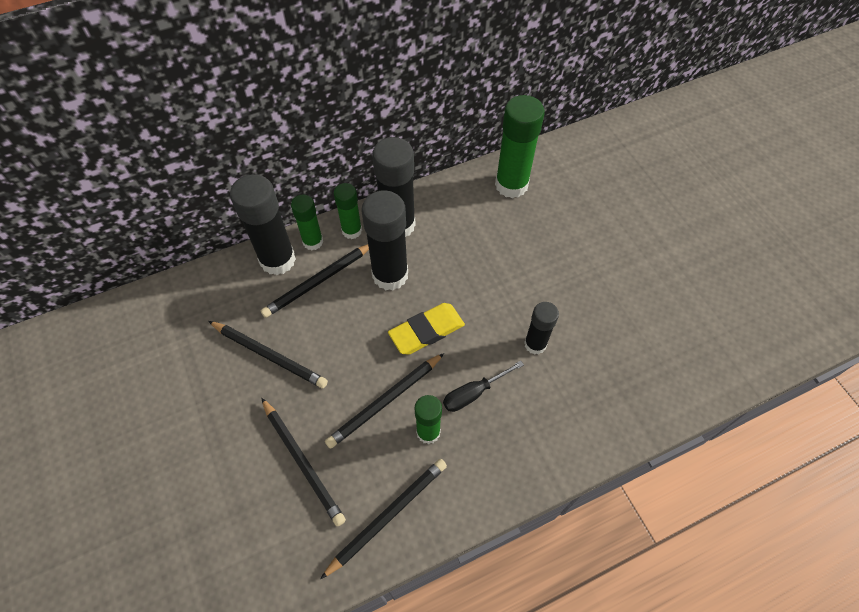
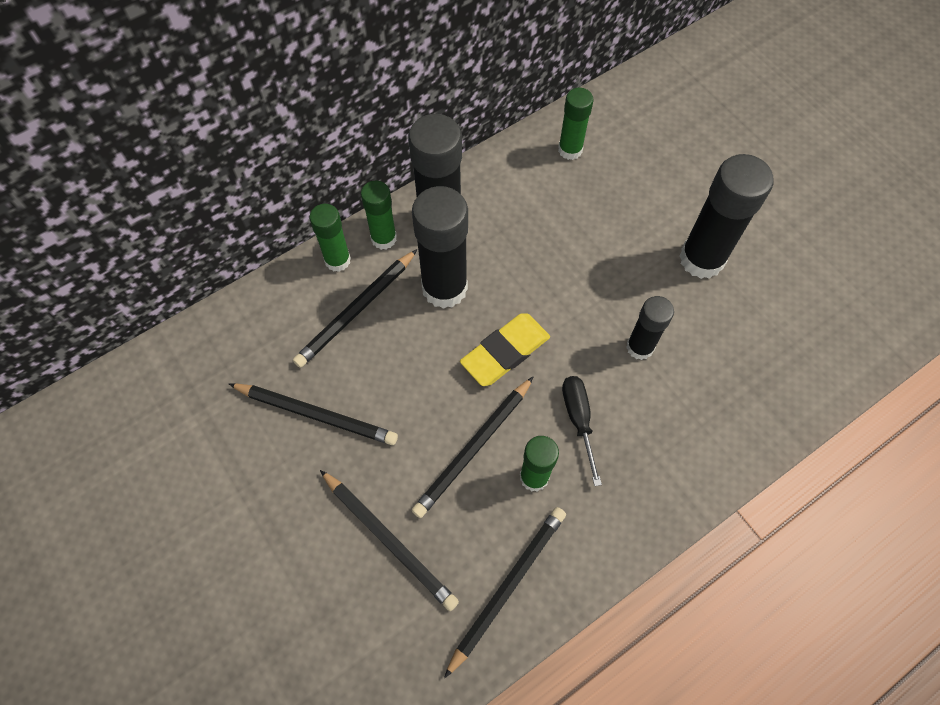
camera: 10 degrees left, 5 degrees up
(277, 260) = (298, 290): black glue stick -> black glue stick (701, 259)
(473, 393) = (578, 420): black screwdriver -> black screwdriver turned 120 degrees clockwise
(511, 185) = (570, 150): green glue stick -> green glue stick, size x0.58

